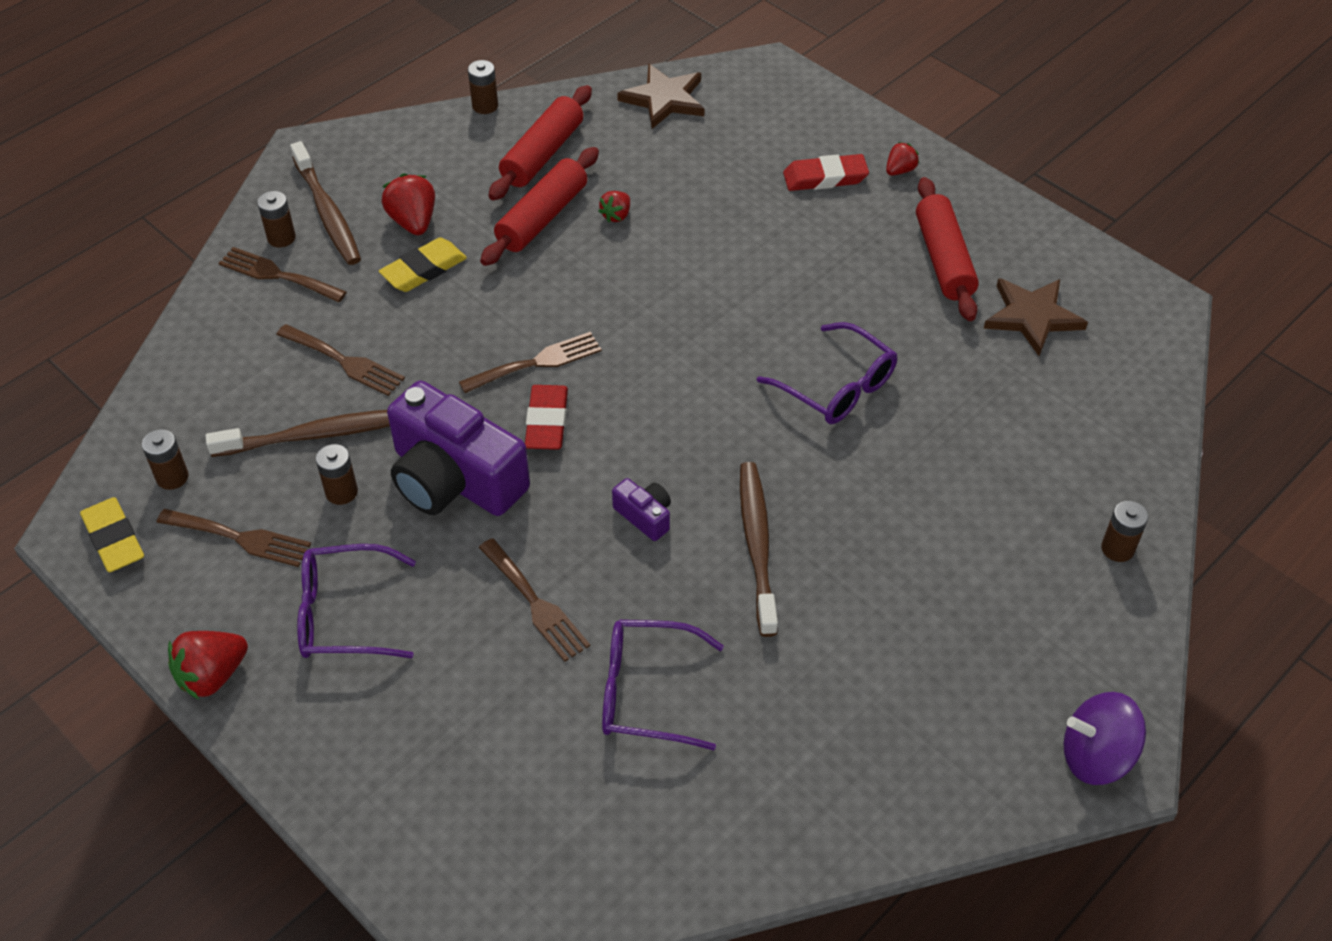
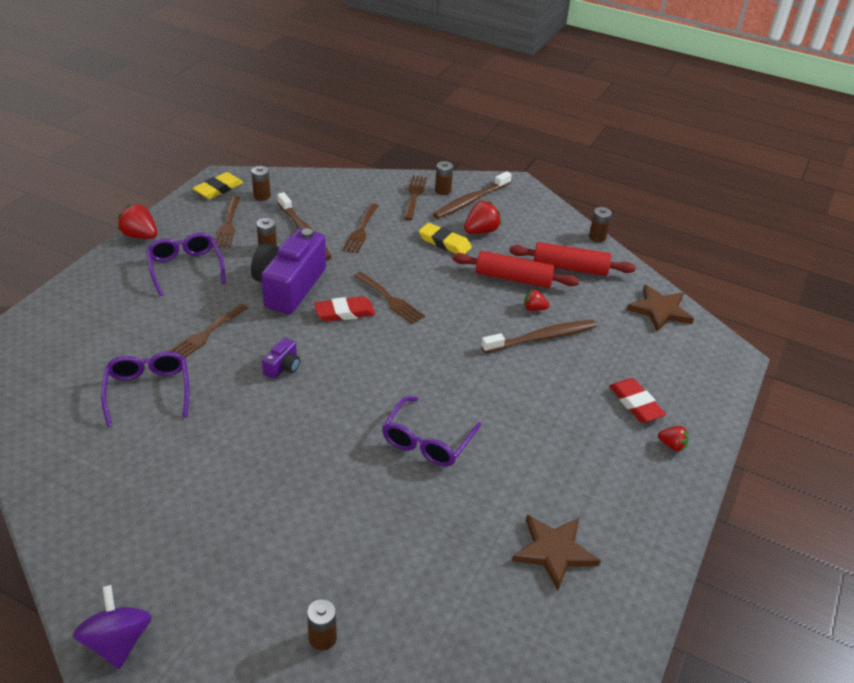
camera: 70 degrees right, 10 degrees down
(757, 546) = (272, 422): brown toothbrush -> brown toothbrush (541, 338)
(944, 259) = (588, 485): red rolling pin -> none

